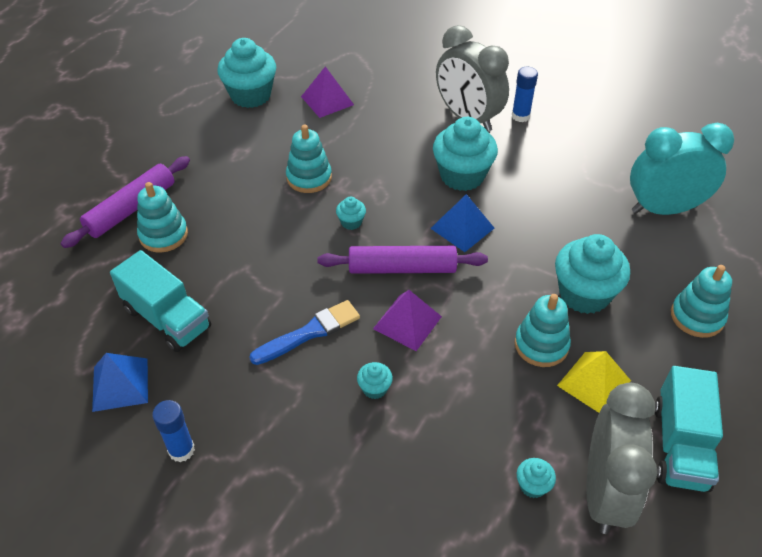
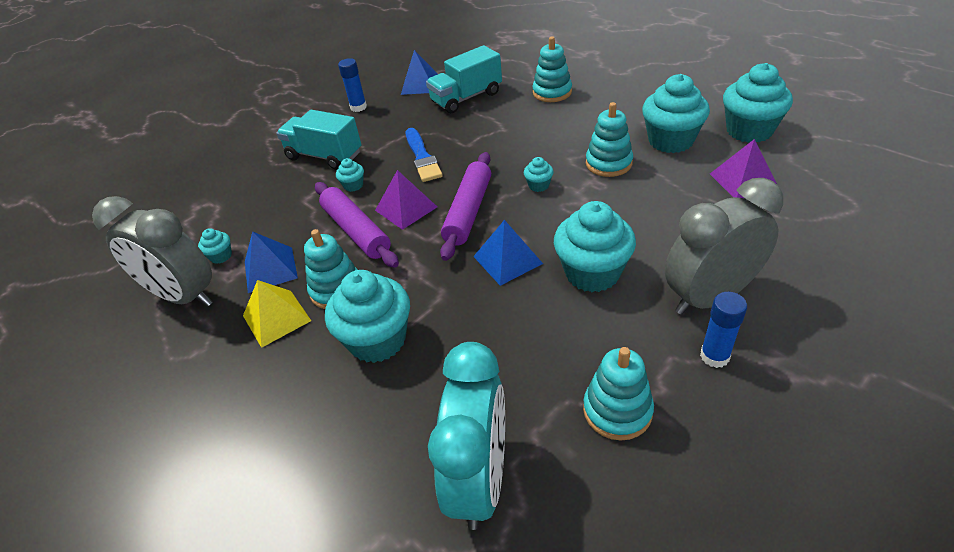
camera: 110 degrees right, 5 degrees down
(131, 208) = (586, 78): purple rolling pin -> purple rolling pin (356, 231)
(268, 140) = (670, 140): none -> turquoise cupcake
(535, 419) = (270, 269): none -> blue pyramid
(680, 445) = (178, 363): turquoise truck -> turquoise truck (324, 156)
(697, 316) = (295, 441): turquoise stacking toy -> turquoise stacking toy (617, 410)

